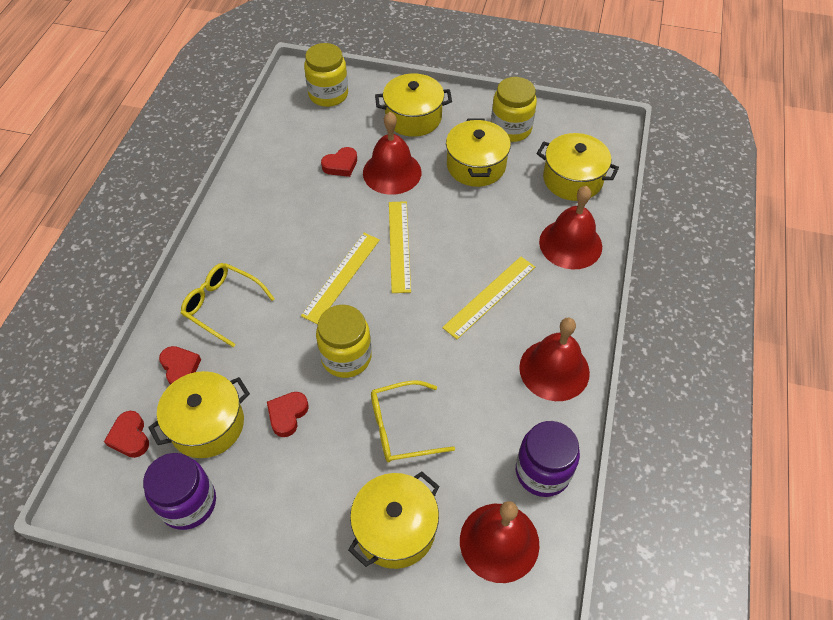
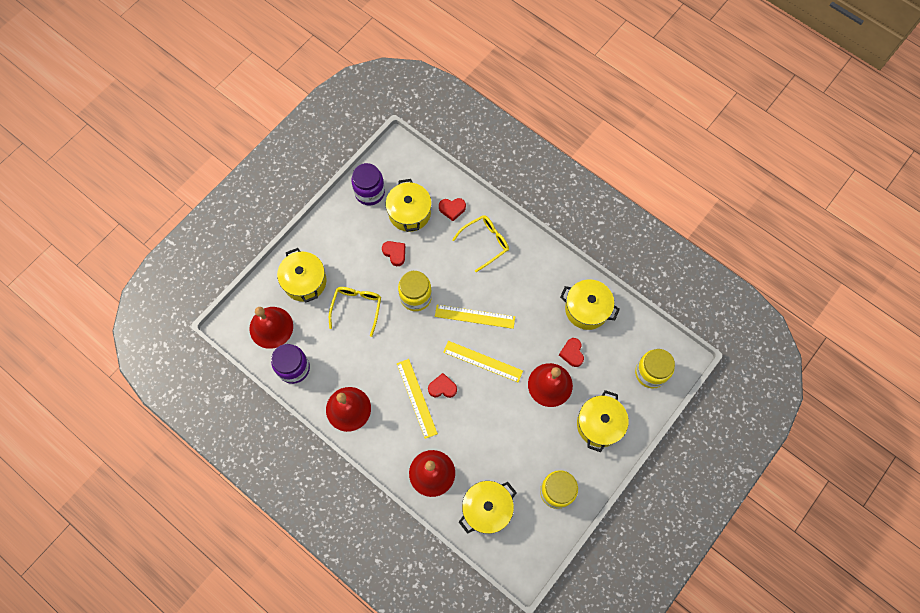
camera: 115 degrees right, 15 degrees up
(130, 437) = (421, 175): red heart -> red heart (442, 387)
(341, 277) = (475, 316): yellow ruler -> yellow ruler turned 45 degrees counterclockwise
(476, 166) = (530, 446): yellow pot -> yellow pot (586, 309)

